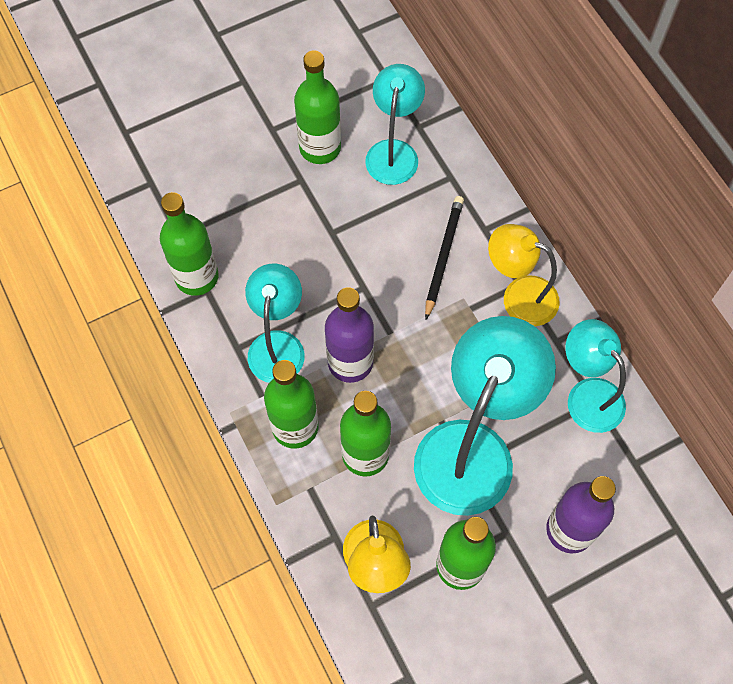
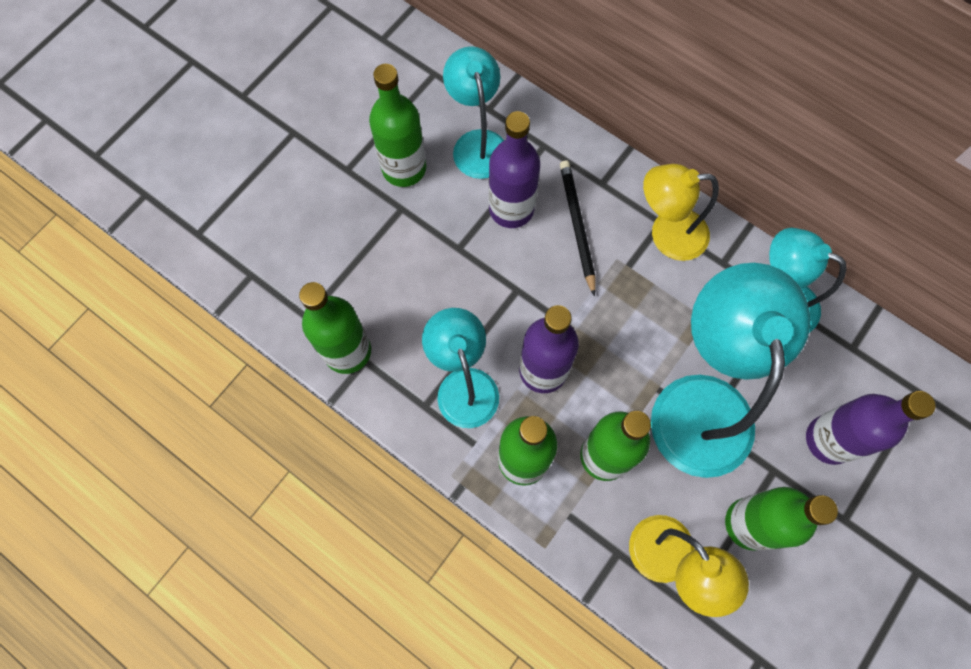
camera: 25 degrees left, 5 degrees up
(394, 218) = (511, 209): none -> purple bottle

